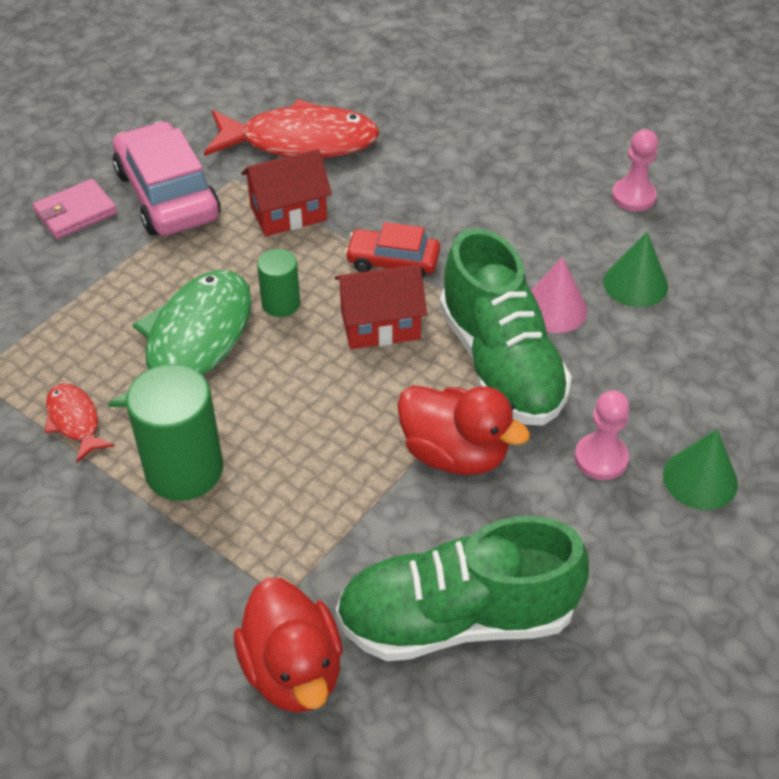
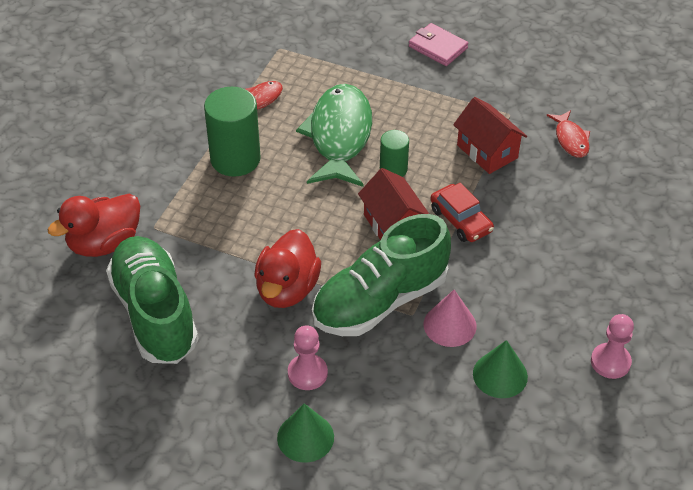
camera: 75 degrees right, 0 degrees up
(167, 195) = (476, 85): pink car -> none
(194, 345) = (339, 136): green fish -> green fish turned 90 degrees counterclockwise
(300, 142) = (570, 139): red fish -> red fish, size x0.48
(393, 262) = (461, 220): red car -> red car turned 150 degrees clockwise

